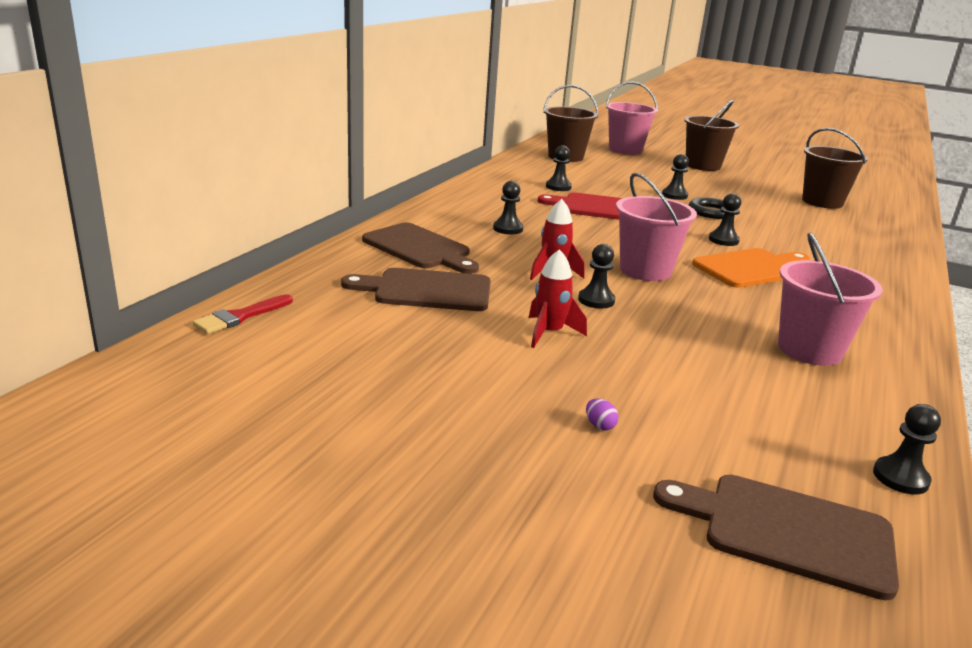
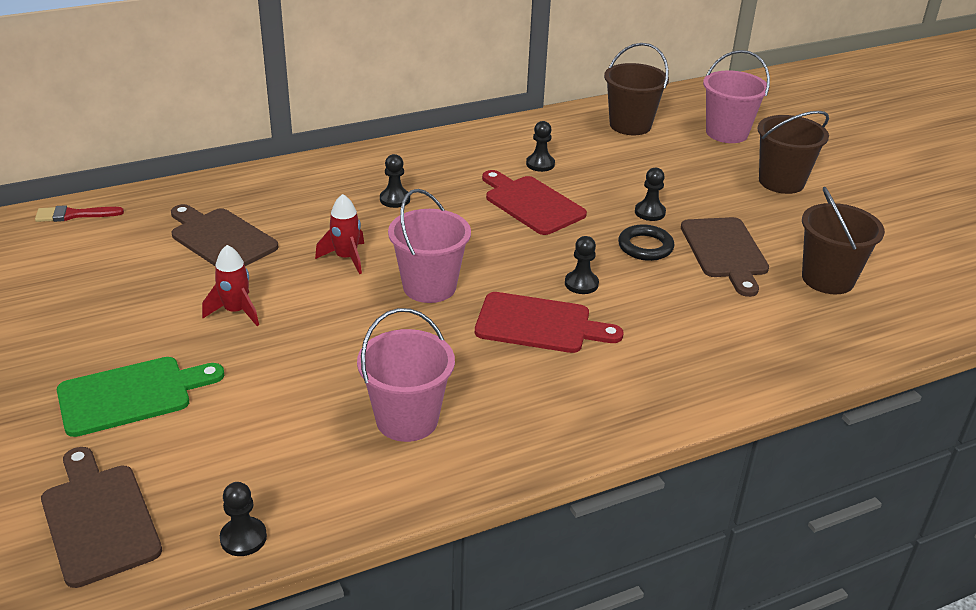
camera: 40 degrees right, 10 degrees up
(419, 248) = (286, 196): brown cutting board -> brown cutting board (725, 251)
(596, 300) = (327, 298): black pawn -> none
(599, 426) = (131, 395): purple egg -> green cutting board
(751, 268) = (539, 324): orange cutting board -> red cutting board

